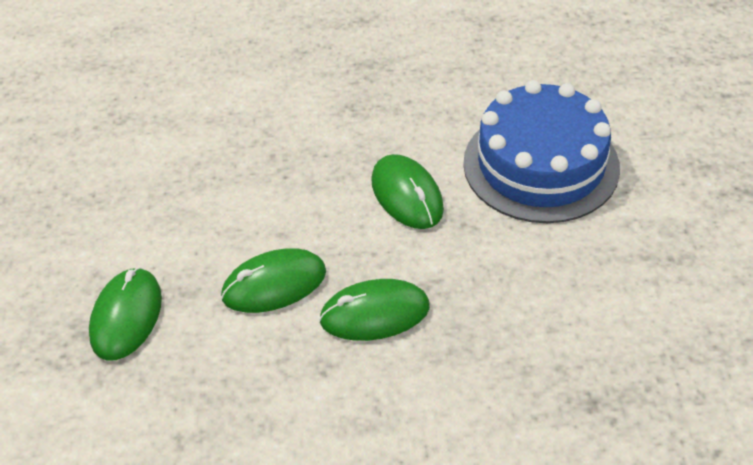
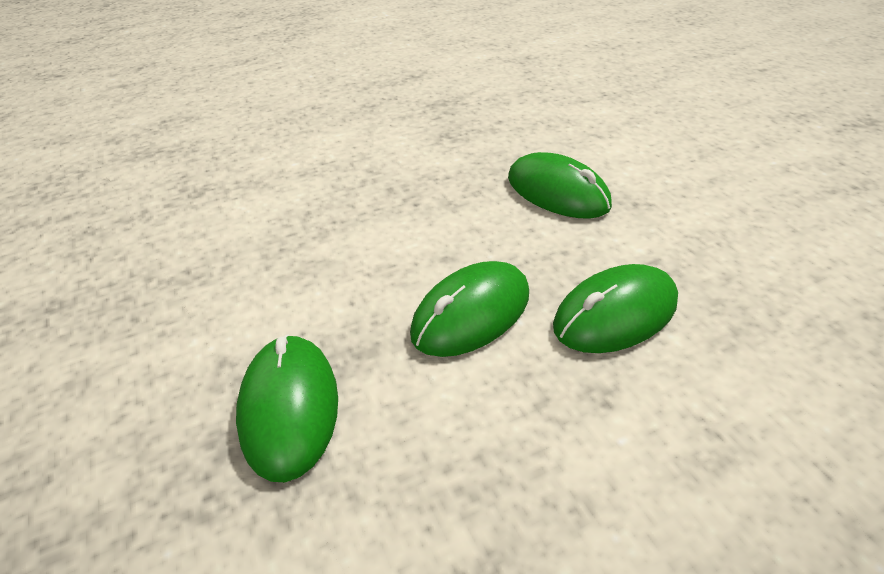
camera: 20 degrees left, 5 degrees down
(541, 165) = (664, 142): blue cake -> none

